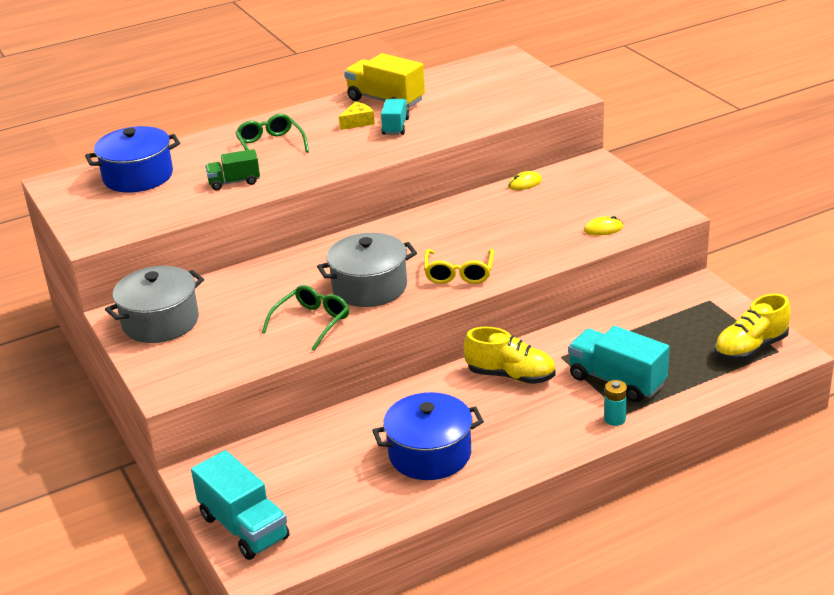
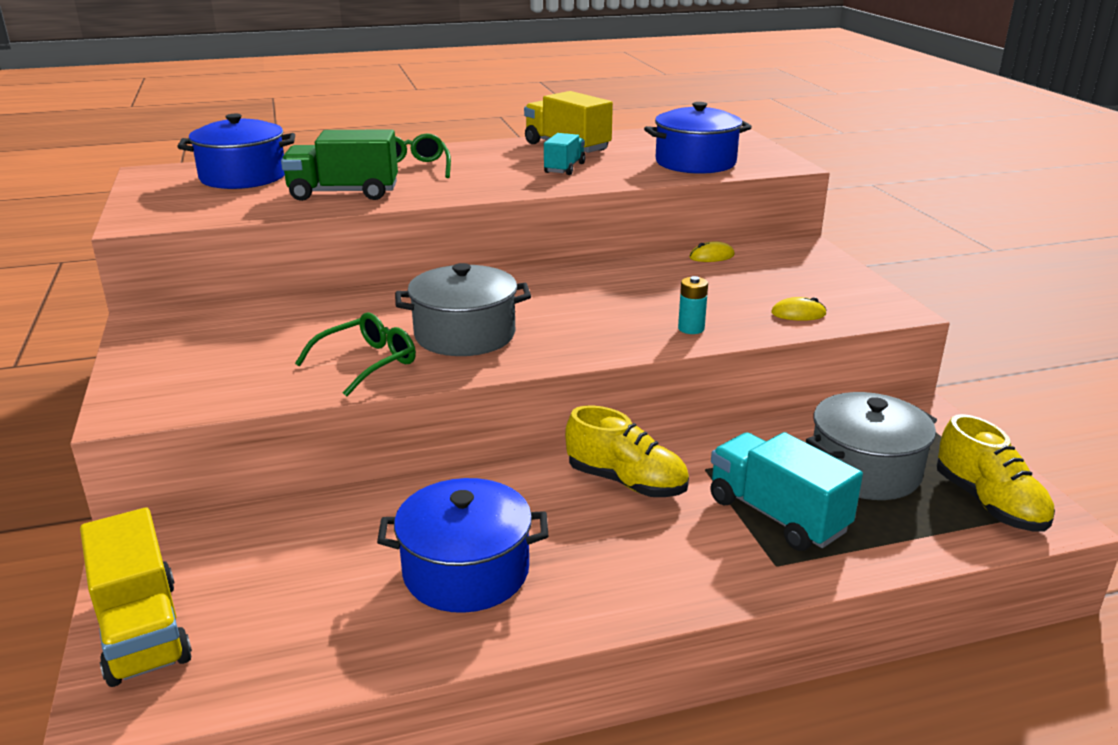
camera: 10 degrees right, 5 degrees down
(160, 322) = (186, 335): grey pot -> grey pot (865, 470)
(234, 182) = (344, 193): green truck -> green truck, size x1.67
(244, 527) = (142, 631): turquoise truck -> yellow truck
(358, 122) = (523, 160): yellow cheese -> none
(459, 273) = (587, 336): yellow glasses -> none
(497, 104) = (695, 162): none -> blue pot
(615, 419) = (760, 570): turquoise battery -> turquoise battery (691, 328)
(750, 348) = (989, 503): yellow shoe -> yellow shoe turned 90 degrees counterclockwise

